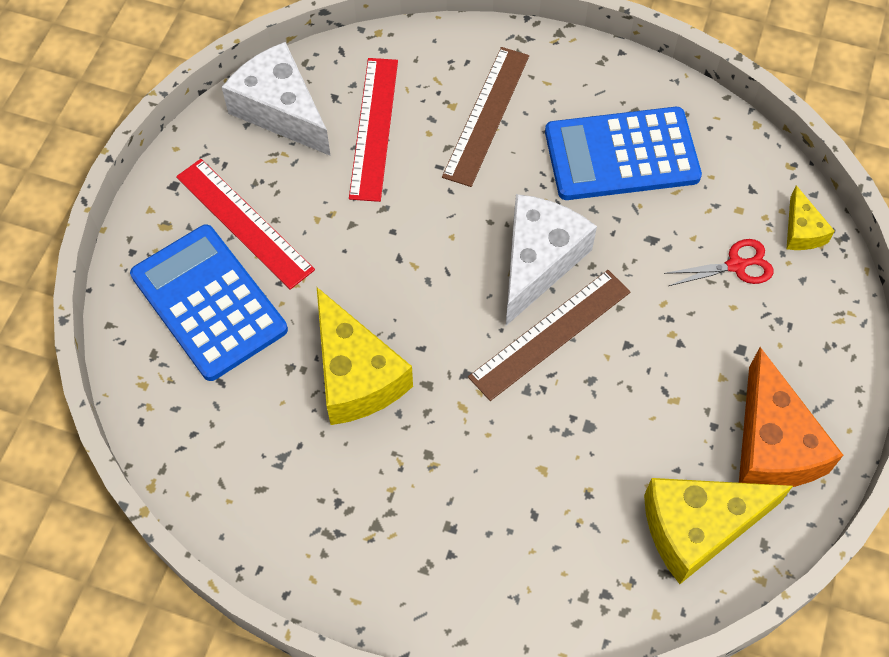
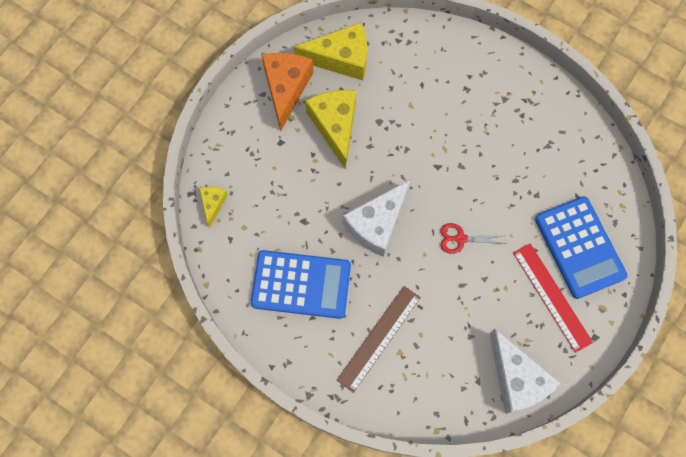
camera: 165 degrees left, 10 degrees up
(355, 375) = (500, 181): yellow cheese -> yellow cheese (335, 126)
(374, 128) = (456, 347): red ruler -> none
(550, 334) = (384, 177): brown ruler -> none
(736, 266) = (261, 191): red scissors -> red scissors (460, 238)

